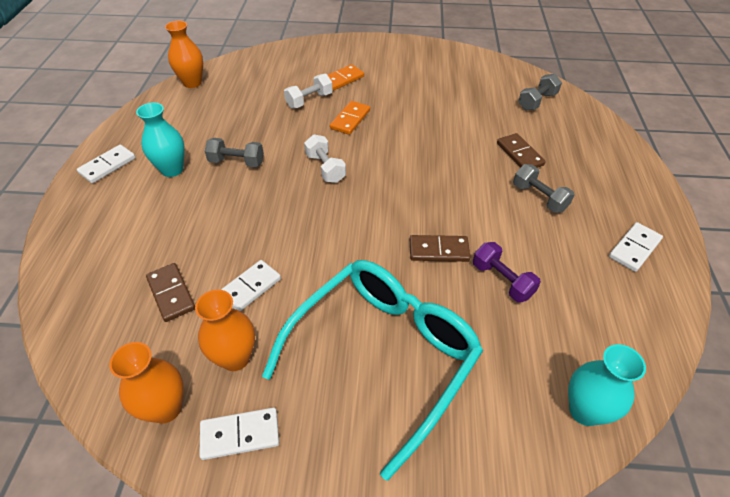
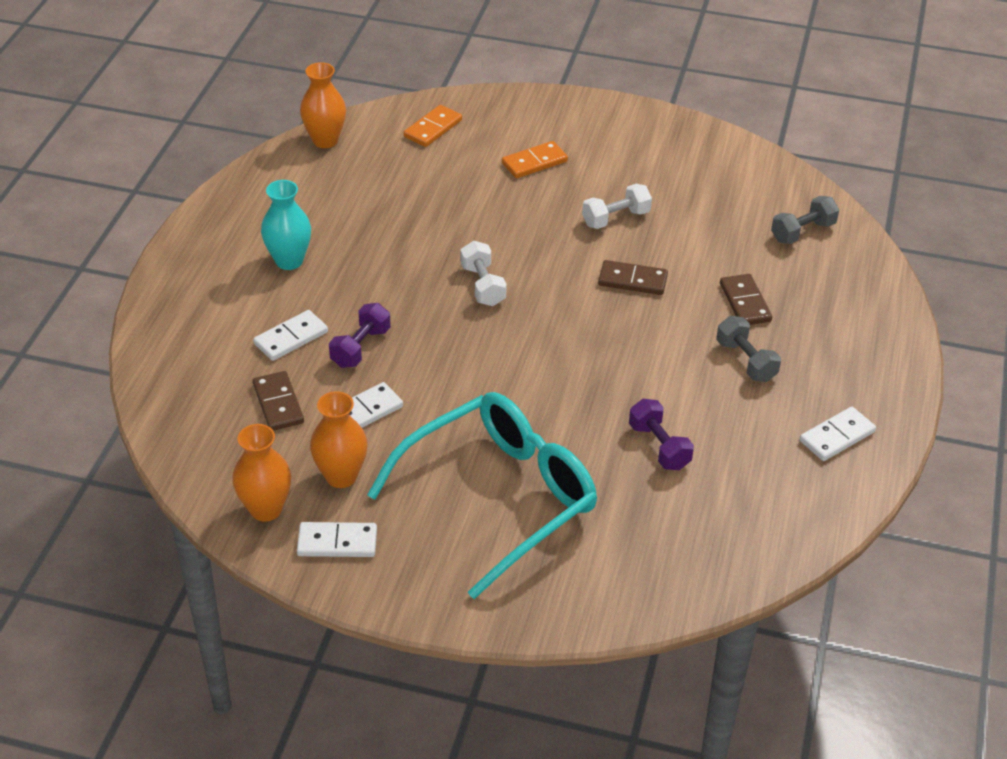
camera: 10 degrees right, 5 degrees down
(107, 165) = (209, 244): white domino -> white domino (291, 338)
(237, 162) = (371, 262): grey dumbbell -> none
(237, 231) = (360, 347): none -> purple dumbbell
(309, 100) = (482, 188): white dumbbell -> white dumbbell (616, 218)
(350, 119) = (531, 223): orange domino -> orange domino (433, 128)
(439, 250) = (596, 403): brown domino -> brown domino (632, 280)
(584, 410) = (696, 579): turquoise vase -> none

